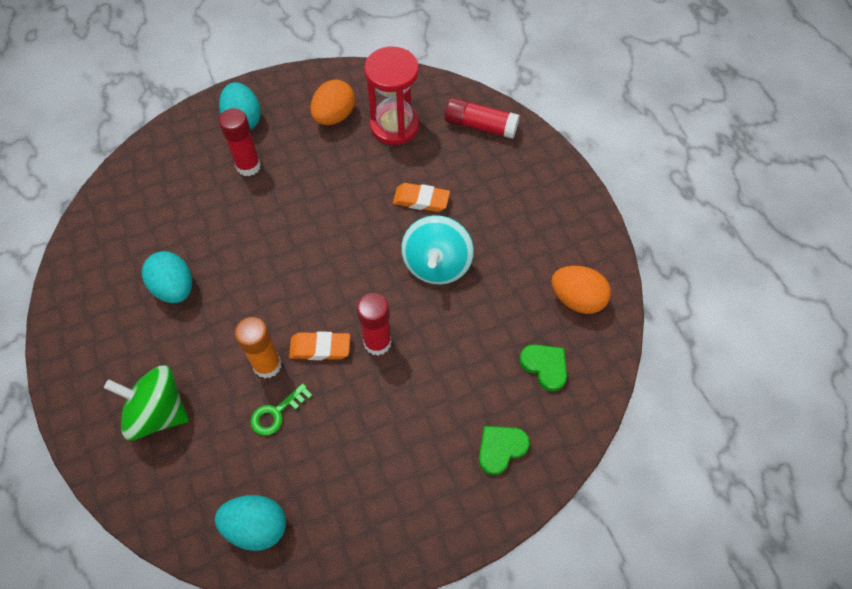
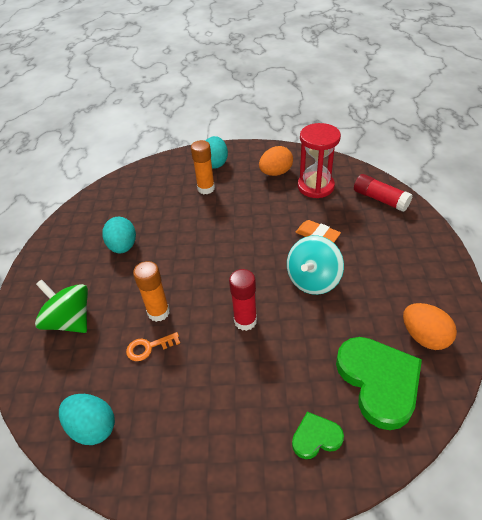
camera: 25 degrees right, 15 degrees down
(248, 166) = (206, 188): red glue stick -> orange glue stick
(276, 413) = (148, 347): green key -> orange key
(320, 348) = (201, 312): orange eraser -> none
(545, 366) = (378, 381): green heart -> green heart, size x1.99

